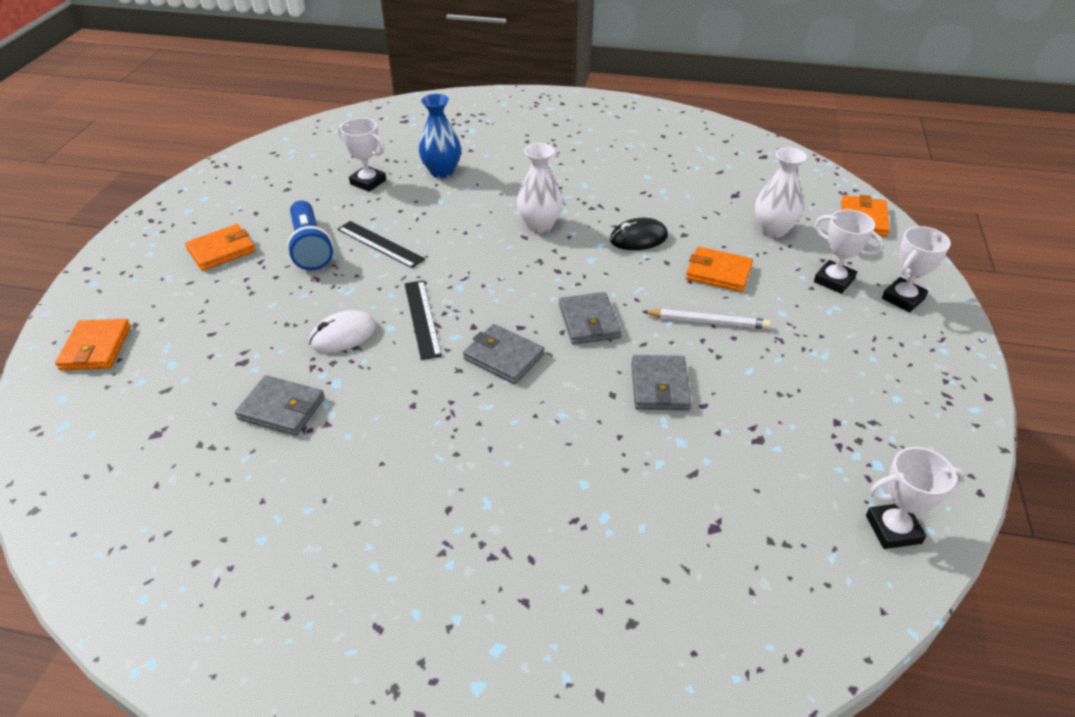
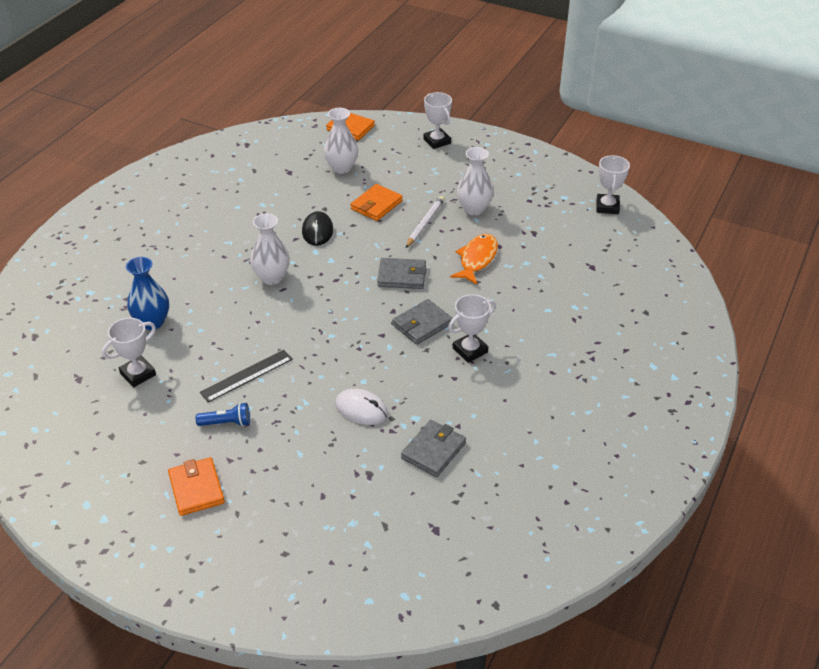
camera: 75 degrees left, 0 degrees up
(96, 348) = (308, 581): orange wallet -> none
(310, 247) = (226, 423): blue flashlight -> blue flashlight, size x0.57
(343, 335) = (361, 409): white mouse -> white mouse turned 45 degrees counterclockwise
(422, 318) = (360, 361): black ruler -> none
(660, 386) = (477, 259): grey wallet -> orange fish
(772, 363) = (474, 209): none -> white vase
(833, 280) = (408, 161): white trophy -> white trophy (470, 350)

